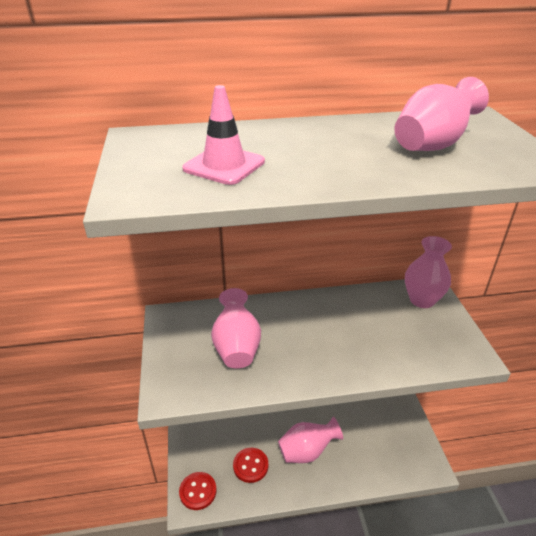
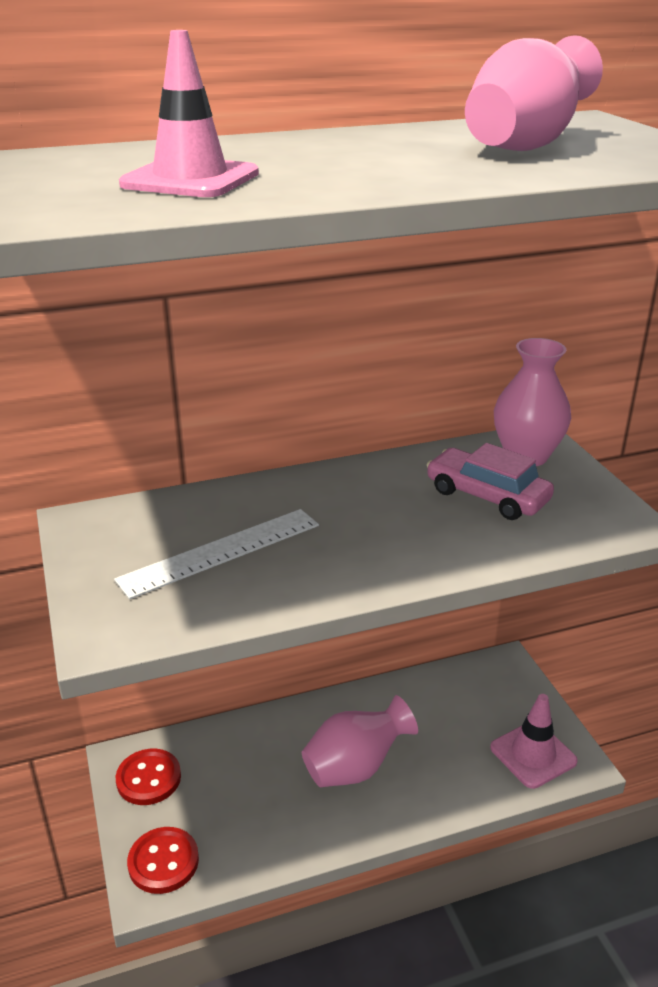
camera: 10 degrees left, 5 degrees down
(237, 347) = (221, 552): pink vase -> white ruler
(250, 466) = (256, 805): red button -> red button (148, 778)
(393, 326) = (487, 495): none -> pink car
(407, 459) = (533, 754): none -> pink traffic cone

